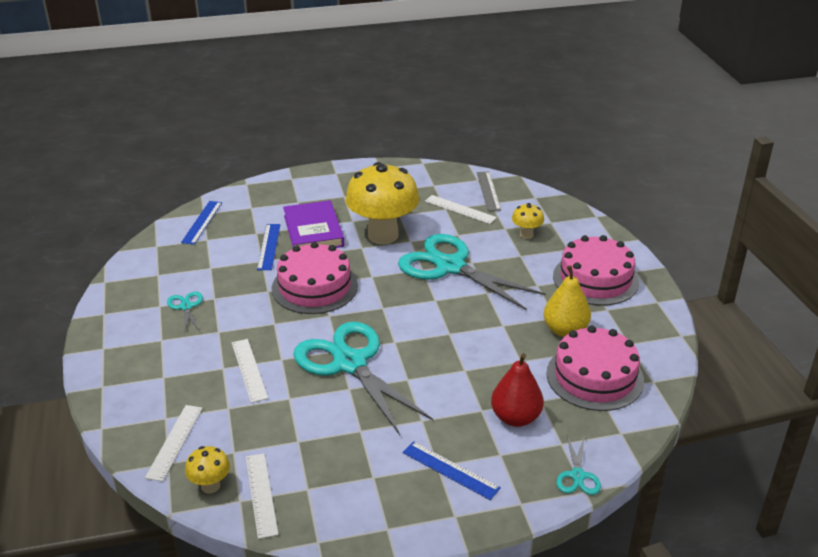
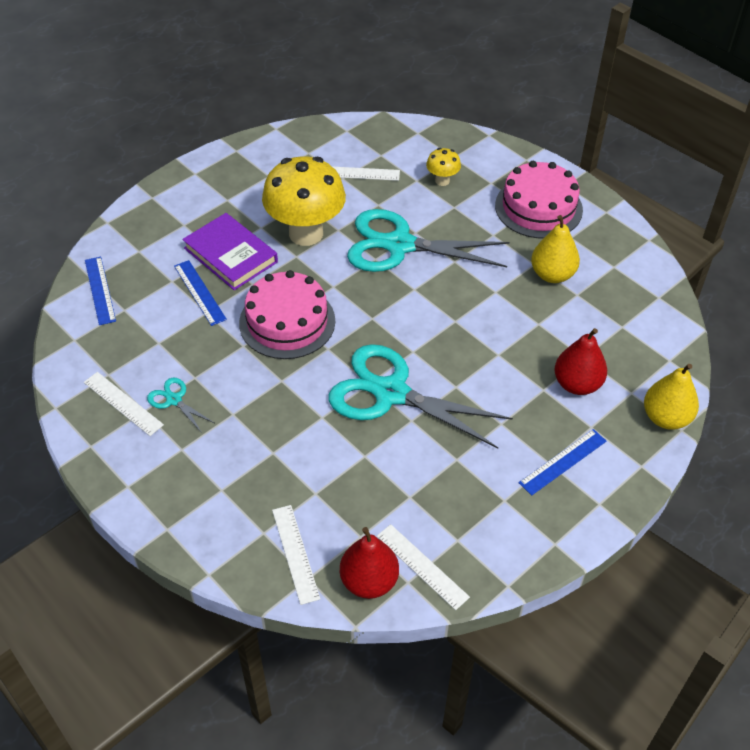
camera: 30 degrees left, 15 degrees up
(210, 486) = (369, 581): yellow mushroom -> red pear
(249, 370) = (301, 443): white ruler -> white ruler (123, 403)
(450, 470) = (563, 462): blue ruler -> blue ruler turned 45 degrees counterclockwise
(488, 191) = (367, 141): grey ruler -> none
(577, 476) = (666, 418): turquoise scissors -> yellow pear
(594, 377) = (610, 313): pink cake -> none

